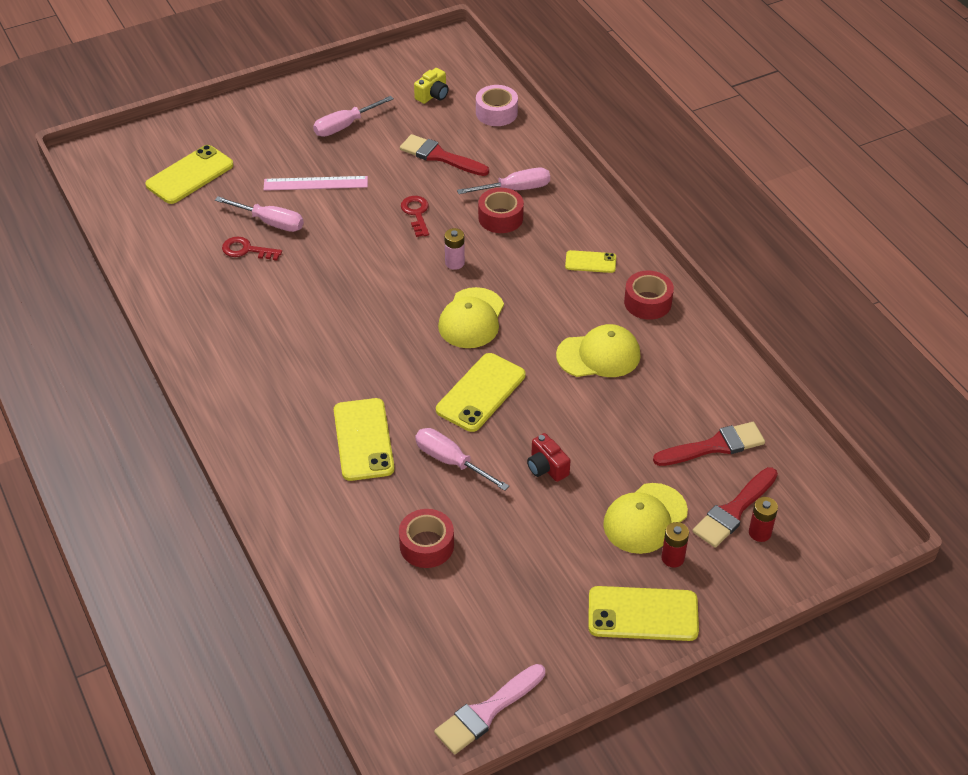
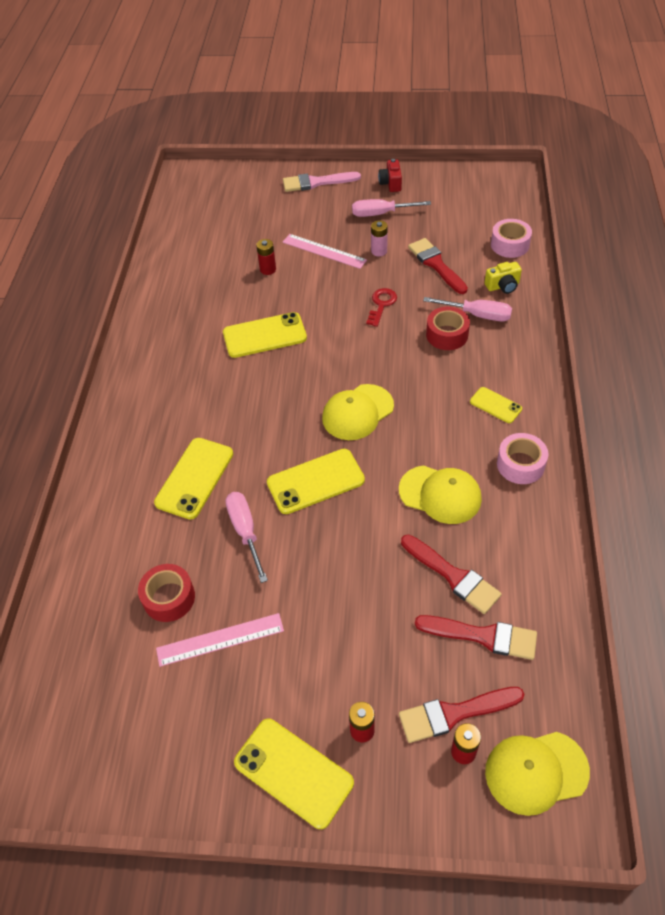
camera: 35 degrees right, 5 degrees up
(190, 175) = (241, 212): yellow phone -> yellow phone (264, 335)
(247, 250) = (234, 284): red key -> none
(271, 222) = (268, 269): pink screwdriver -> red battery
(433, 95) = (468, 213): yellow camera -> yellow camera (503, 286)
(454, 263) = (380, 358): pink battery -> pink battery (379, 251)
(487, 712) = (93, 786): pink brush -> pink brush (316, 182)
(501, 553) = (220, 639): none -> pink ruler
(546, 467) = (318, 578): red camera -> red camera (391, 183)
(645, 518) = (366, 675): yellow cap -> yellow cap (536, 772)
(647, 302) = (520, 464): red tape -> pink tape
(657, 413) = (453, 576): none -> red brush

